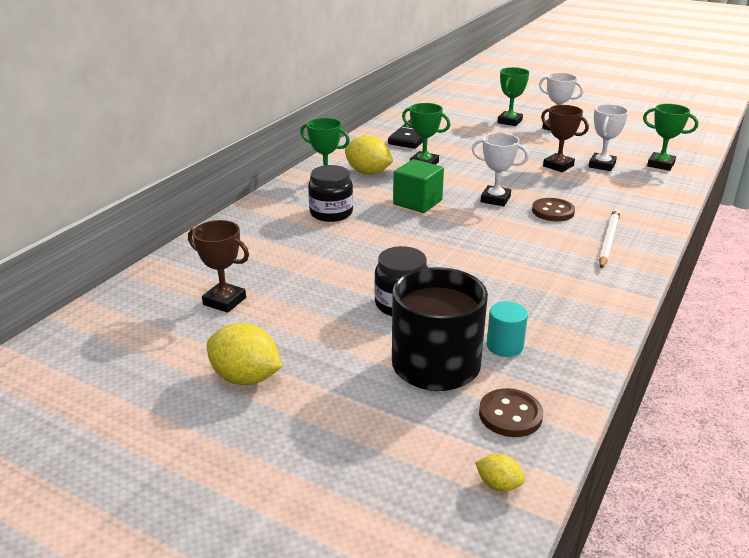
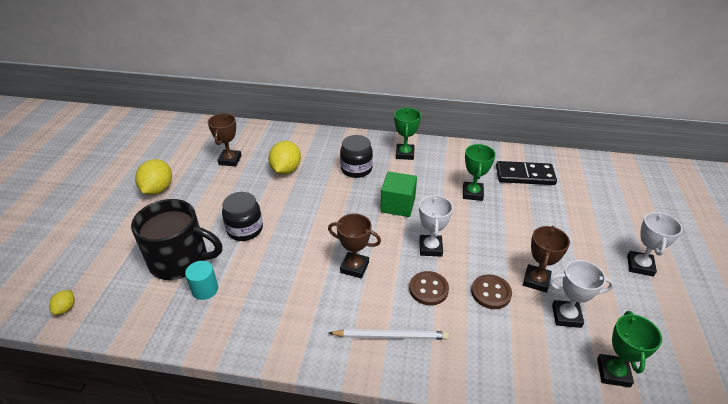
camera: 70 degrees right, 10 degrees up
(368, 173) = (433, 169): yellow lemon -> yellow lemon (286, 170)
(506, 242) = (354, 267): none -> brown trophy
(509, 121) = (622, 228): green trophy -> none
(510, 415) = (129, 304): brown button -> brown button (491, 293)

